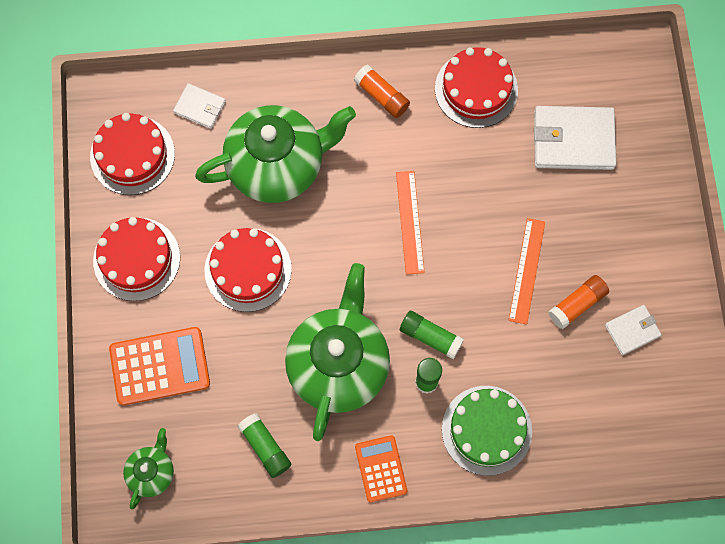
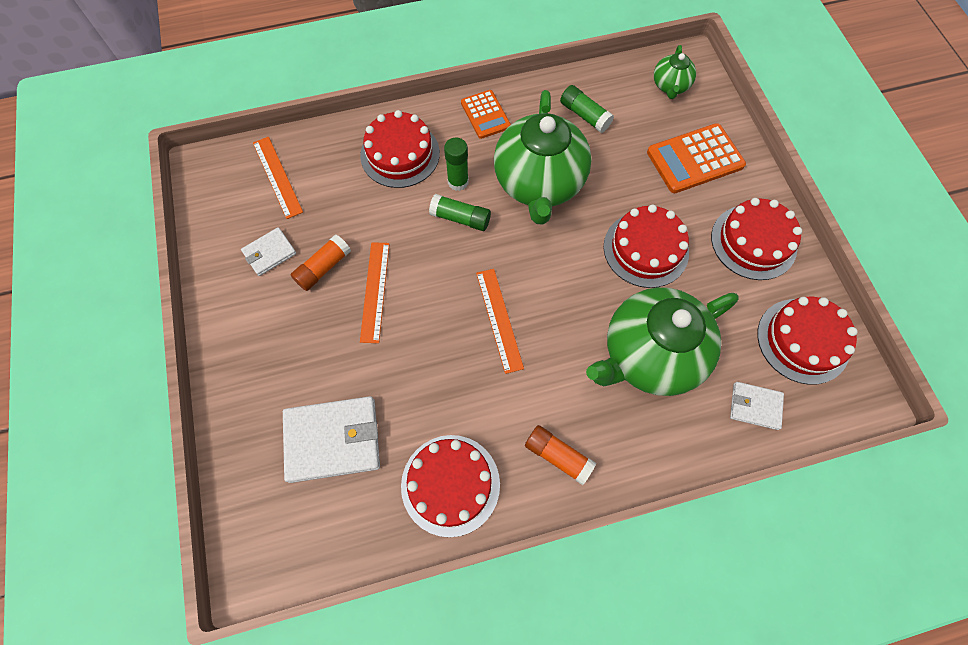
camera: 170 degrees right, 5 degrees down
(486, 430) = (400, 154): green cake -> red cake
(625, 423) = (277, 177): none -> orange ruler

